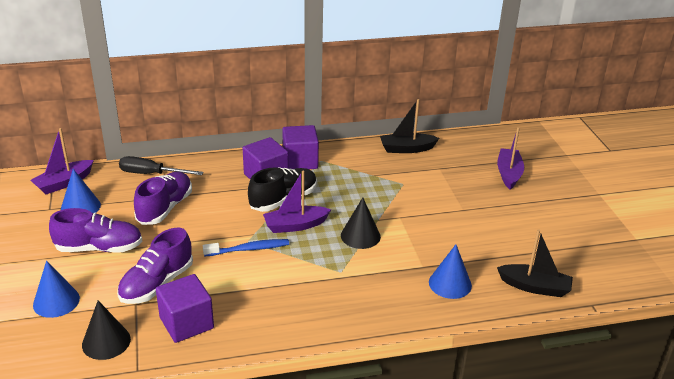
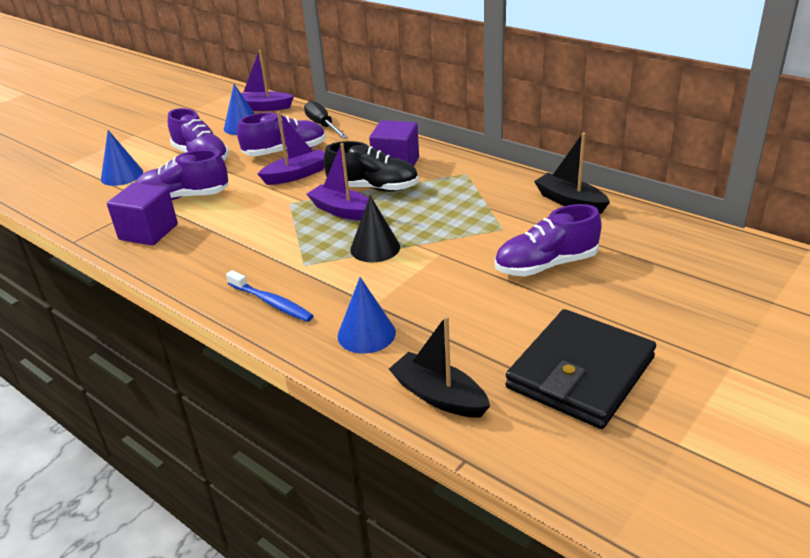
camera: 55 degrees right, 0 degrees up
(106, 342) = (94, 214): black cone -> none
(248, 249) = (278, 208): blue toothbrush -> blue toothbrush (271, 302)
(300, 161) = (447, 166): purple cube -> none
(459, 191) = (546, 265): none -> purple shoe
(508, 174) = (643, 280): purple boat -> purple boat (296, 175)
(534, 287) = (439, 396): black boat -> black boat turned 150 degrees clockwise
(562, 235) = (580, 373): none -> black wallet

